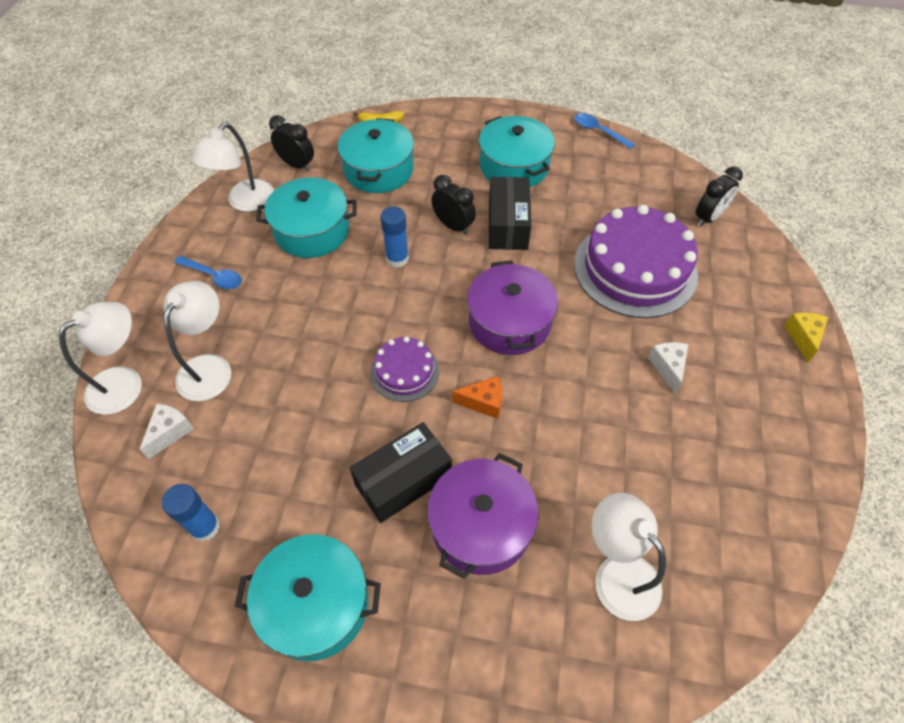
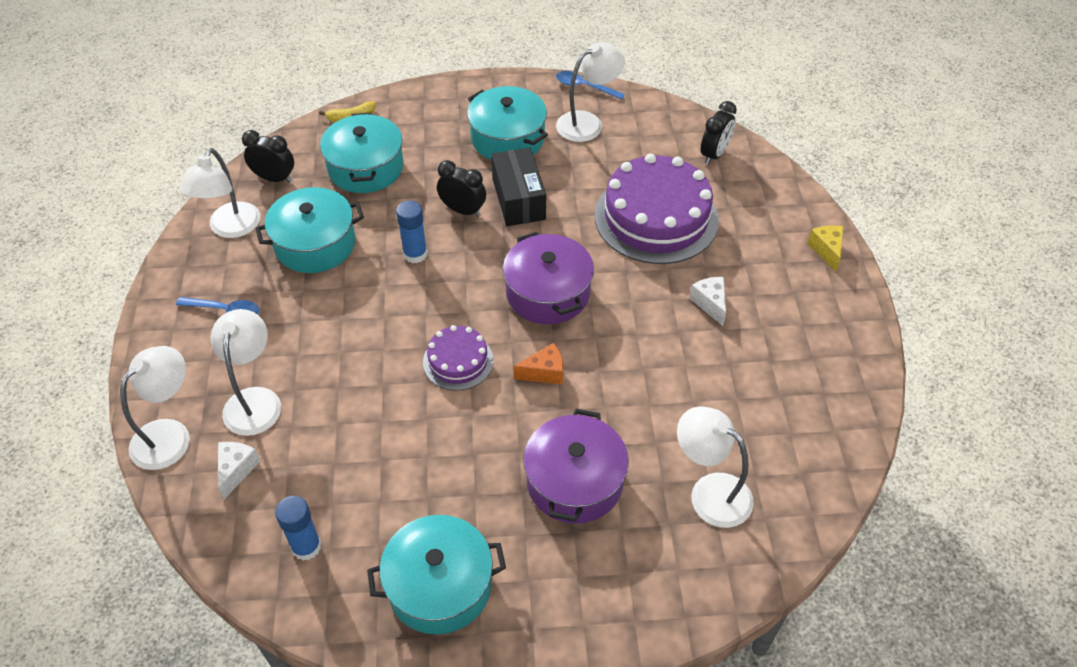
camera: 15 degrees left, 5 degrees down
(403, 480) = (488, 460): black box -> none
(593, 165) = (588, 123): none -> white lamp

